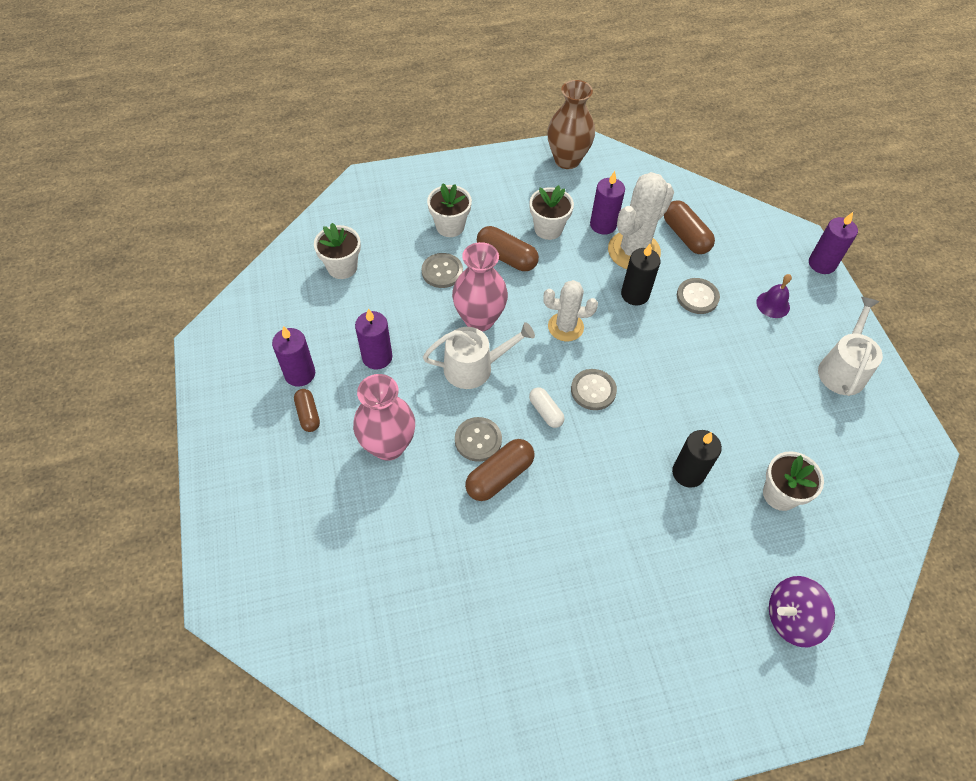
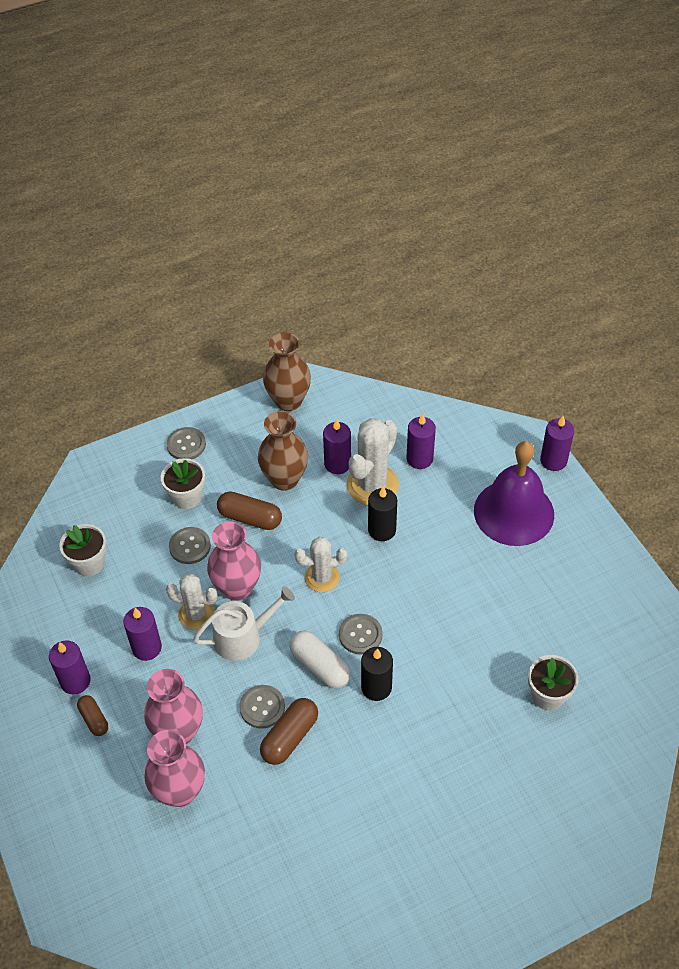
camera: 10 degrees left, 5 degrees down
(375, 505) = (180, 791): none -> pink vase
(433, 335) = (196, 614): none -> white cactus
(545, 412) = (320, 666): white capsule -> white capsule, size x1.61
(548, 229) = (284, 479): white flower pot -> brown vase
(685, 236) = (419, 459): brown capsule -> purple candle
(688, 473) = (462, 694): black candle -> black candle (376, 687)
(697, 297) = (441, 520): grey button -> grey button (186, 445)
(773, 304) = (514, 512): purple bell -> purple bell, size x2.49
(791, 618) = (574, 805): purple spinning top -> none
(842, 369) = (587, 563): white watering can -> none

